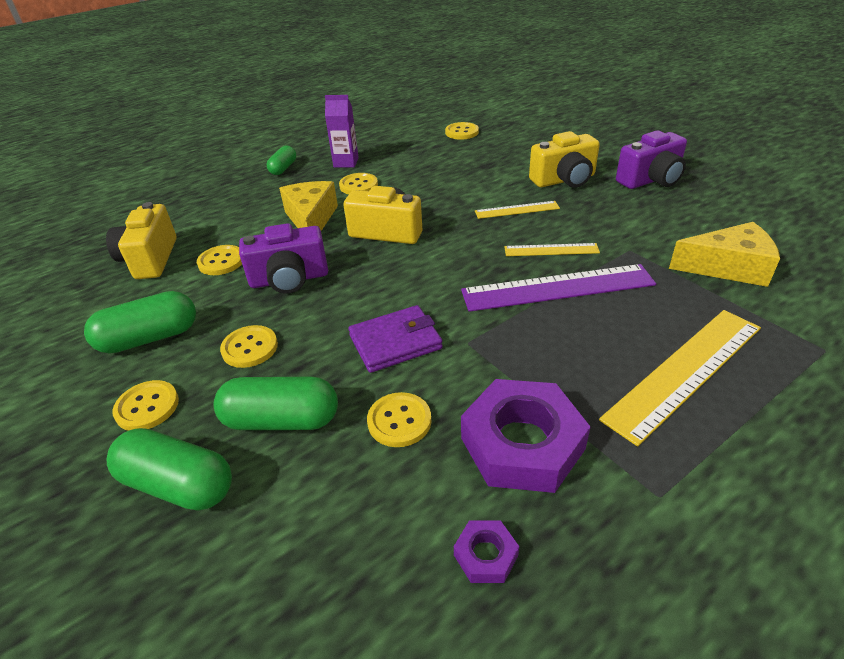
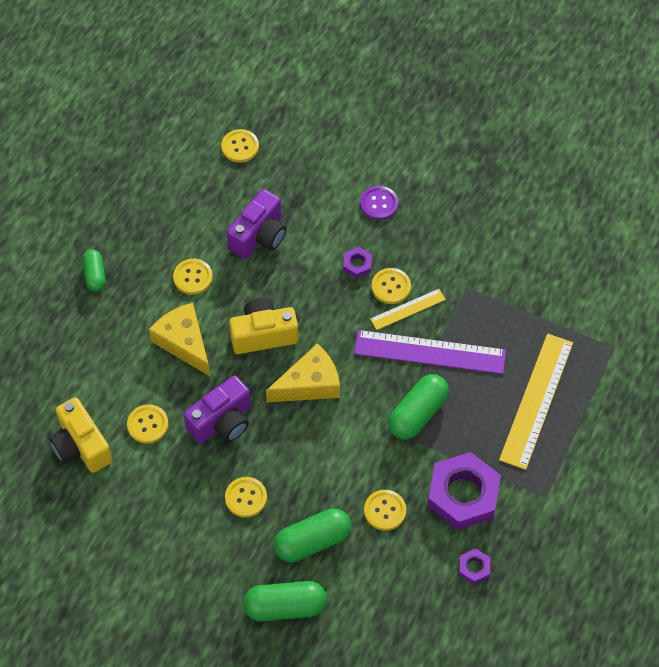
camera: 30 degrees left, 20 degrees up
(147, 407) = (217, 571): yellow button -> yellow button (391, 287)
(149, 338) = (163, 520): green capsule -> green capsule (418, 414)
(346, 162) = (153, 243): purple carton -> none
(395, 342) = (344, 450): purple wallet -> none
(517, 210) = (357, 264): yellow ruler -> purple nut
(557, 287) = (430, 352): purple ruler -> purple ruler turned 45 degrees clockwise
(564, 180) = (379, 204): yellow camera -> purple button
(651, 180) = (453, 178): purple camera -> purple camera (259, 236)
(728, 267) = (540, 283): yellow cheese -> yellow cheese (310, 384)

